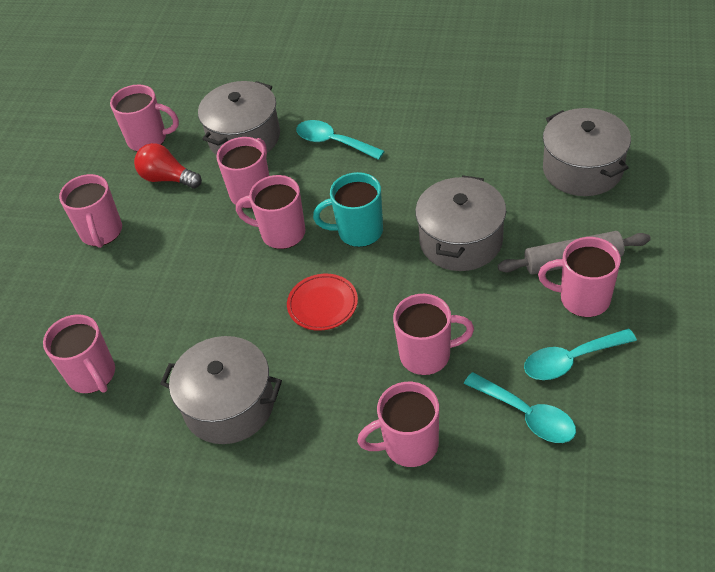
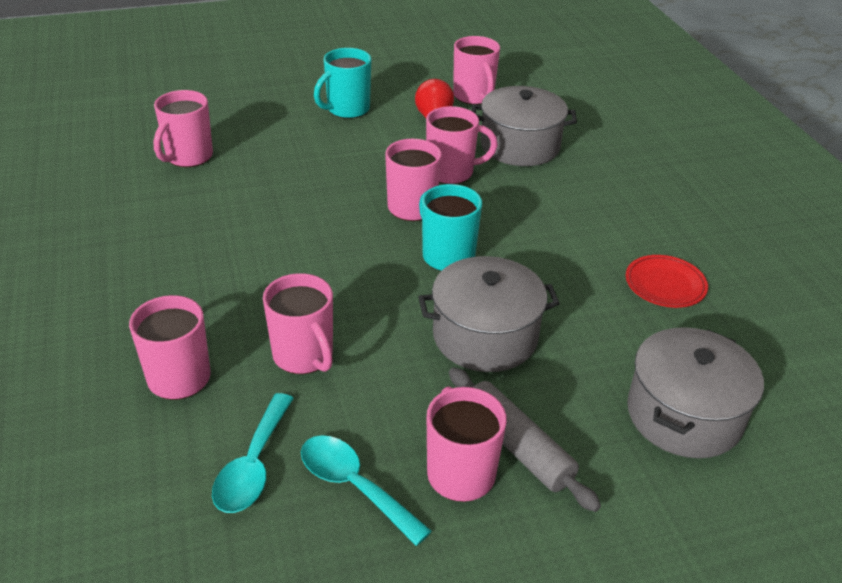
camera: 55 degrees right, 10 degrees down
(101, 232) = (347, 109): pink mug -> turquoise mug
(229, 405) = (185, 240): grey pot -> none
(322, 304) = (334, 261): red plate -> red plate (665, 285)
(333, 142) = (560, 201): turquoise spoon -> none

